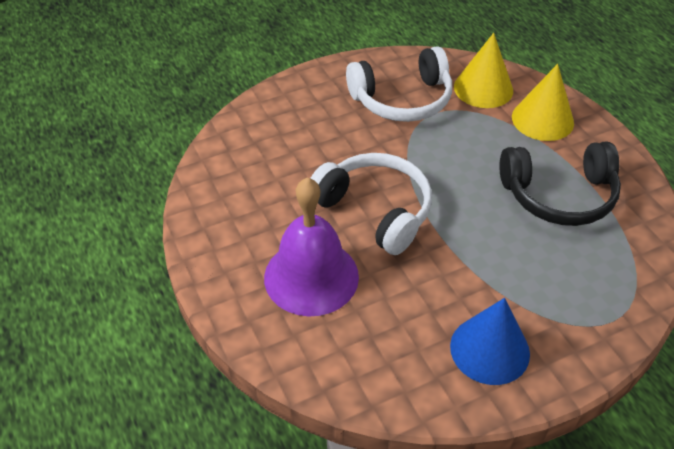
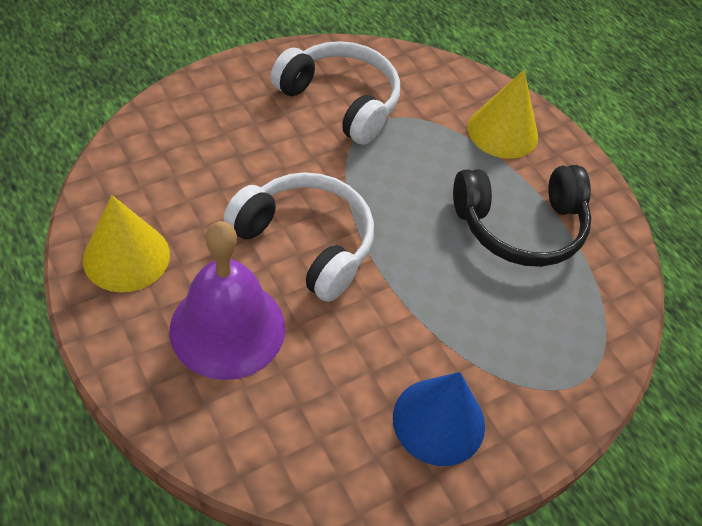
camera: 10 degrees left, 5 degrees up
(402, 99) = (340, 101): white headphones -> white headphones turned 120 degrees counterclockwise
(483, 88) = (435, 91): yellow cone -> yellow cone (126, 256)

